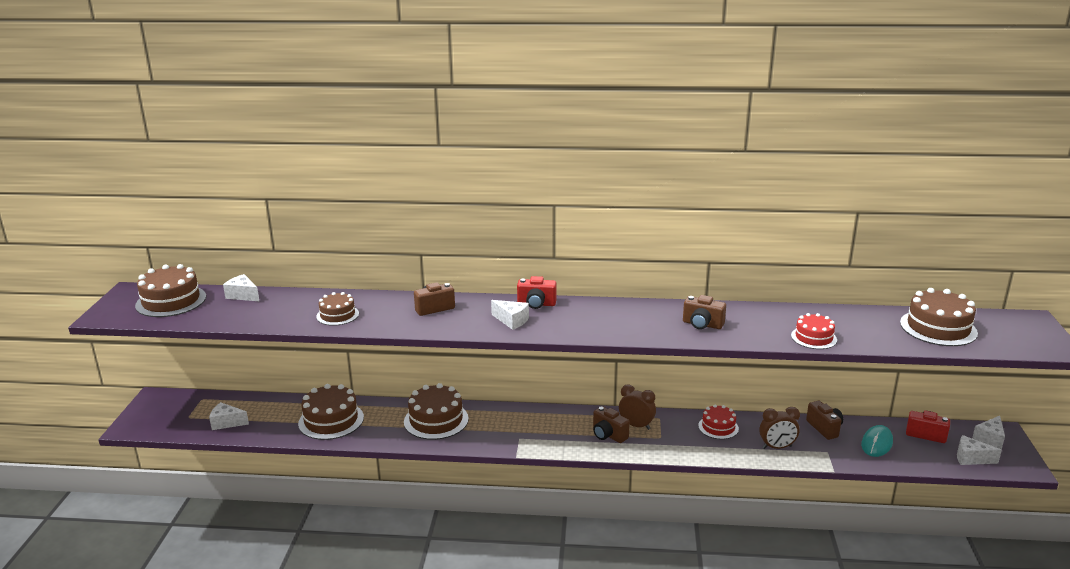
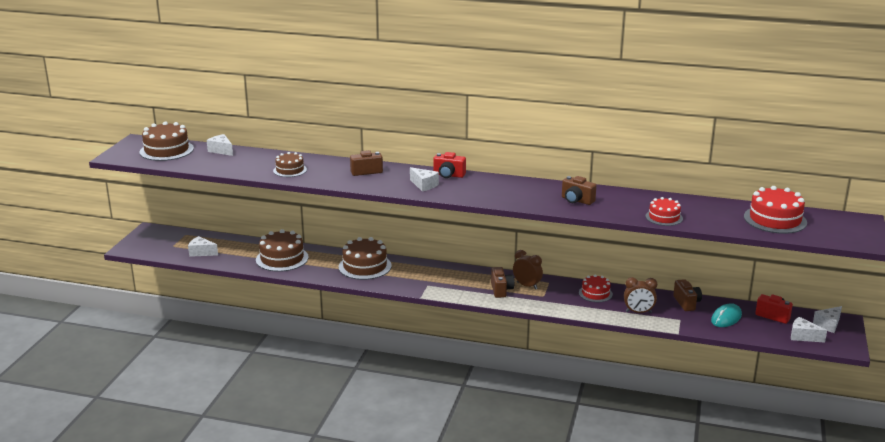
camera: 10 degrees right, 0 degrees up
(608, 435) = (501, 290): brown camera -> brown camera turned 150 degrees counterclockwise
(938, 328) = (775, 219): brown cake -> red cake

